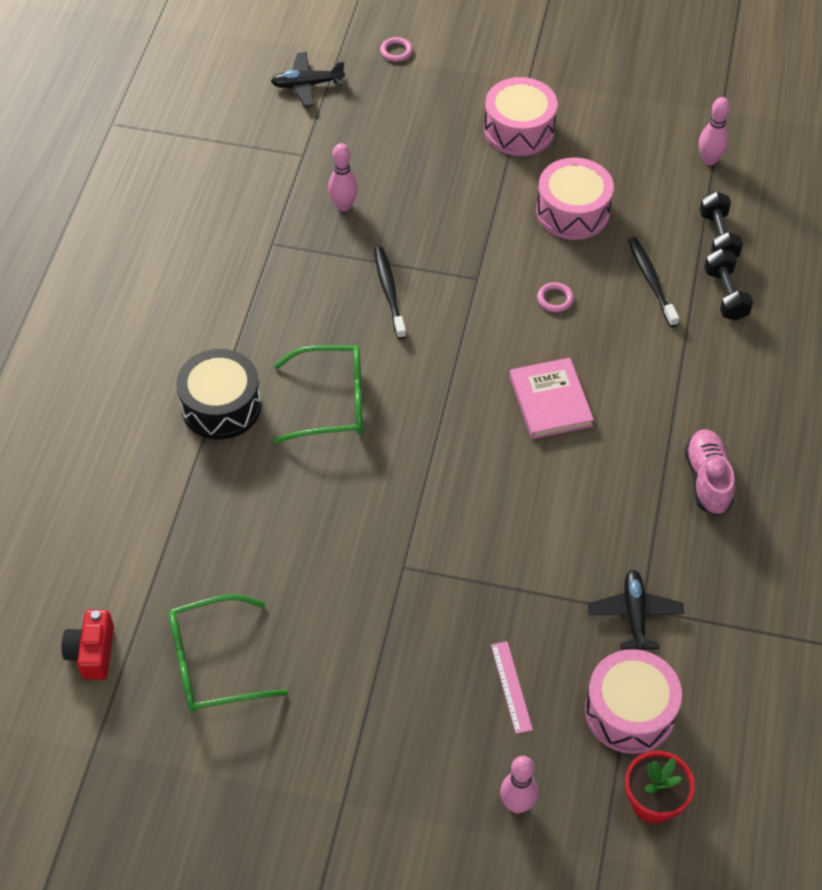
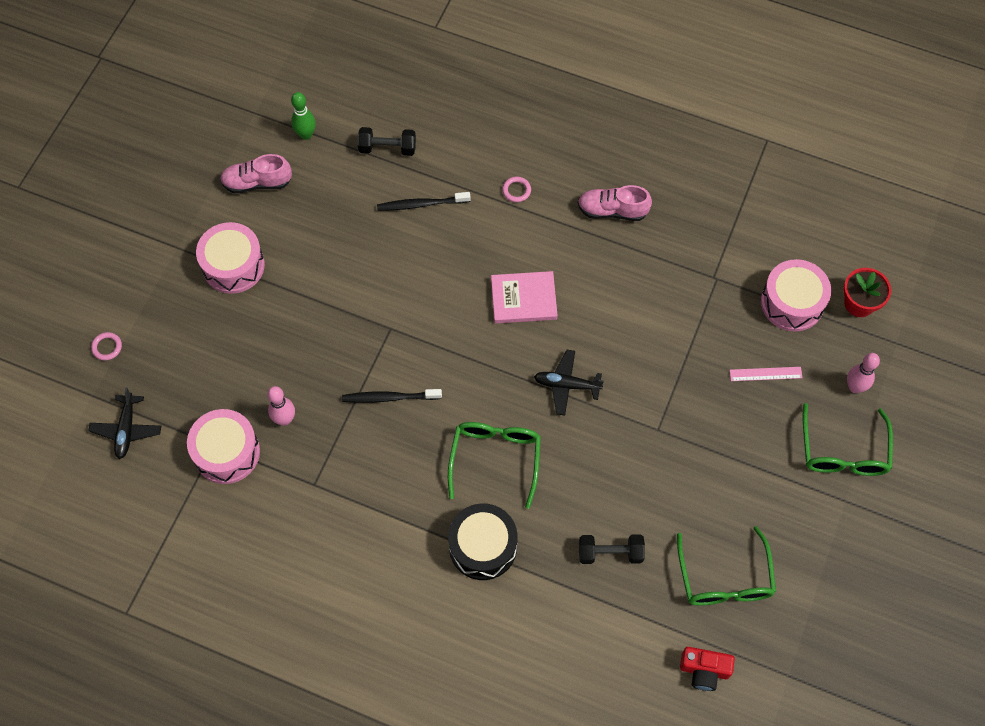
camera: 80 degrees left, 10 degrees up
(415, 795) = (843, 451): none -> green glasses
(555, 299) = (424, 275): pink ring -> pink ring (516, 190)
(573, 211) = (336, 244): pink drum -> pink drum (227, 452)
(630, 130) = (257, 183): none -> pink shoe
(634, 615) = (717, 283): black plane -> black plane (566, 385)
(709, 160) = (306, 134): pink bowling pin -> green bowling pin
(725, 294) = (446, 157): black dumbbell -> black dumbbell (610, 553)

